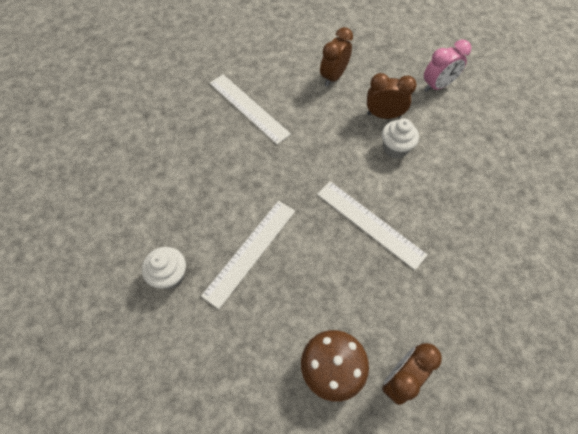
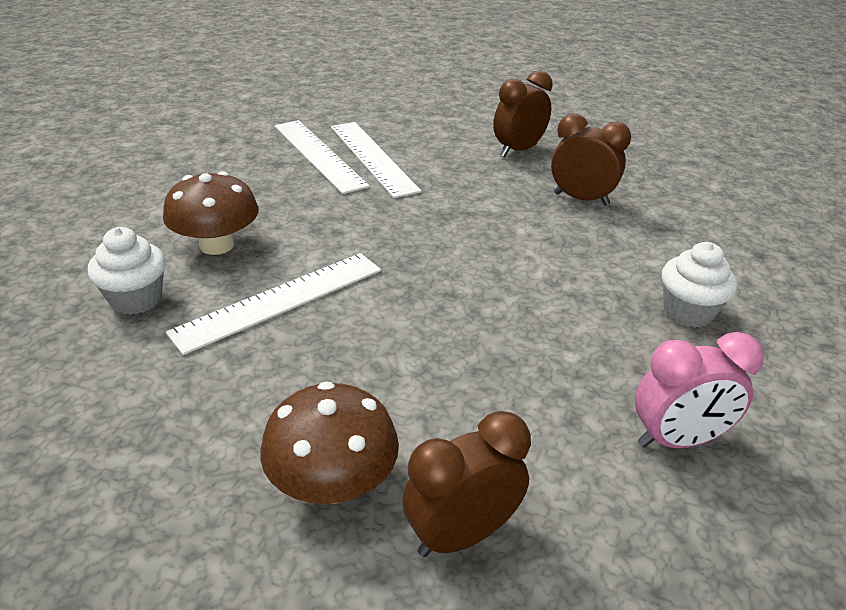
camera: 15 degrees right, 25 degrees down
(193, 217) = (217, 245): none -> brown mushroom
(370, 224) = (501, 310): white ruler -> white ruler (318, 155)
(395, 148) = (585, 236): white cupcake -> white cupcake (688, 312)
(437, 86) = (685, 185): pink clock -> pink clock (677, 440)

